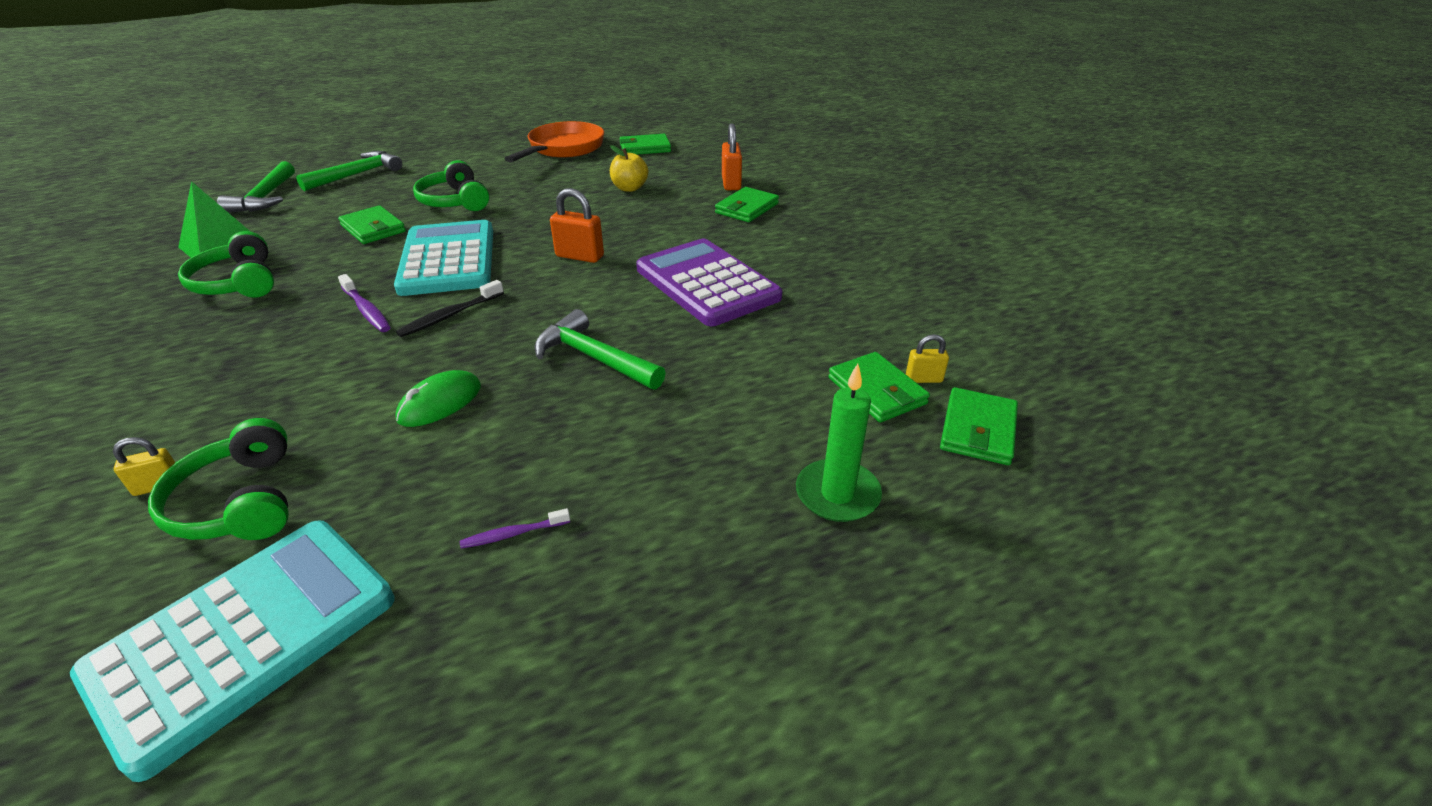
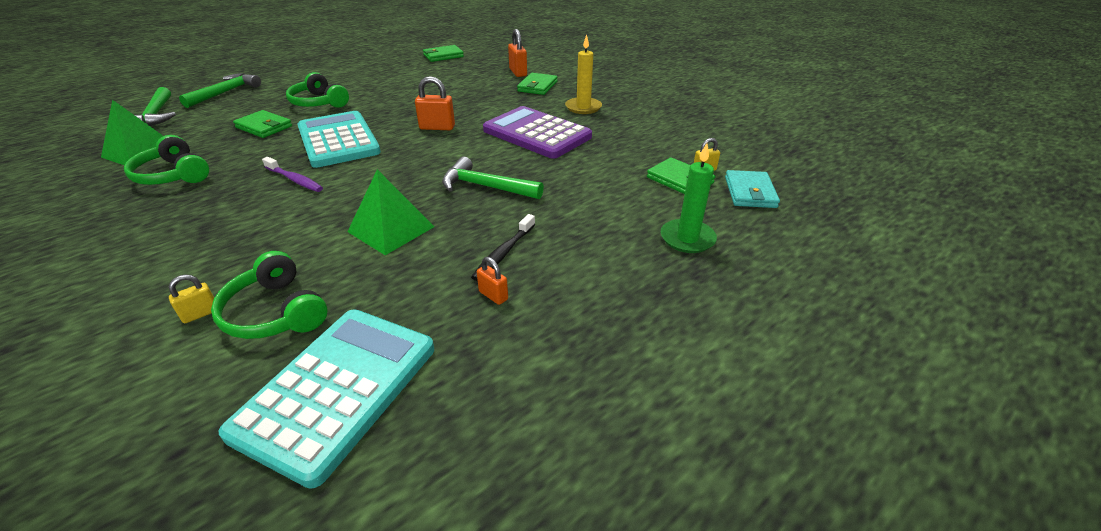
camera: 15 degrees left, 0 degrees up
(440, 403) = (391, 229): green mouse -> green pyramid
(450, 316) = (363, 175): black toothbrush -> black toothbrush (503, 253)
(513, 534) = (493, 295): purple toothbrush -> orange padlock
(563, 149) = (382, 61): orange pan -> none
(629, 188) = (447, 82): yellow apple -> none
(794, 249) = (583, 107): none -> yellow candle
(978, 430) = (750, 192): green wallet -> turquoise wallet

